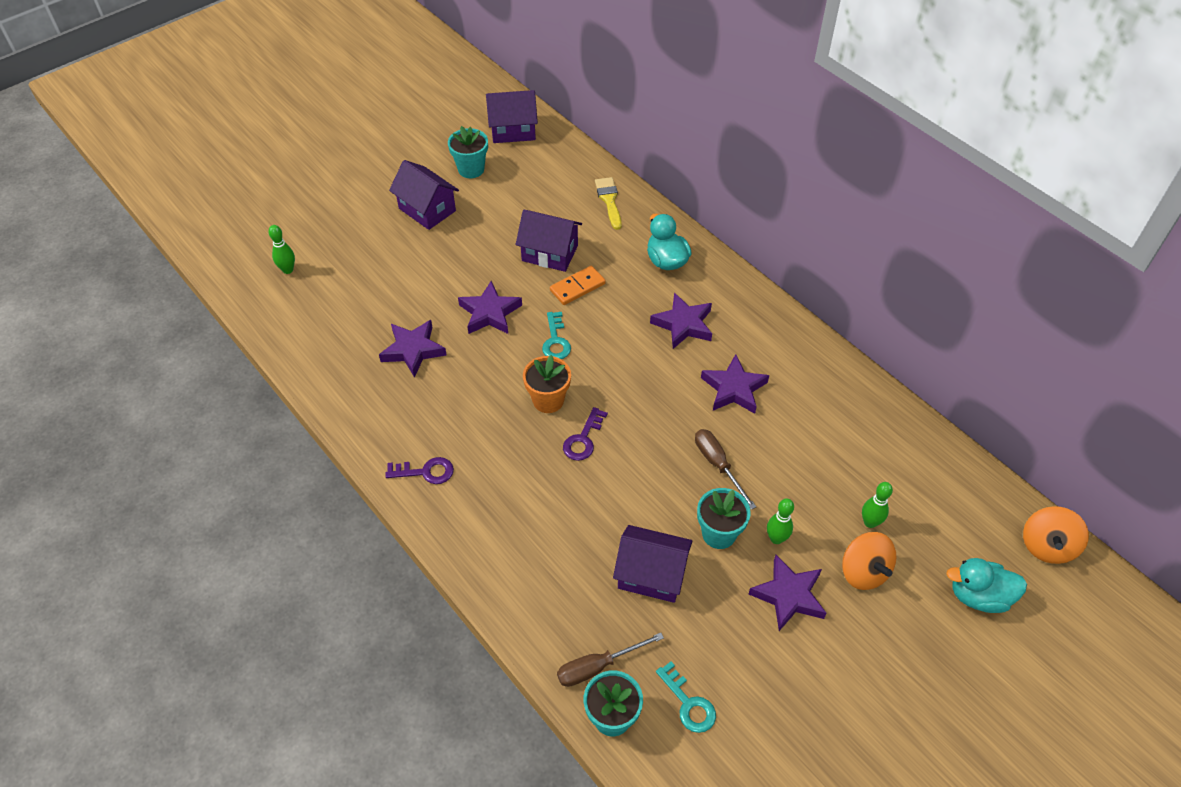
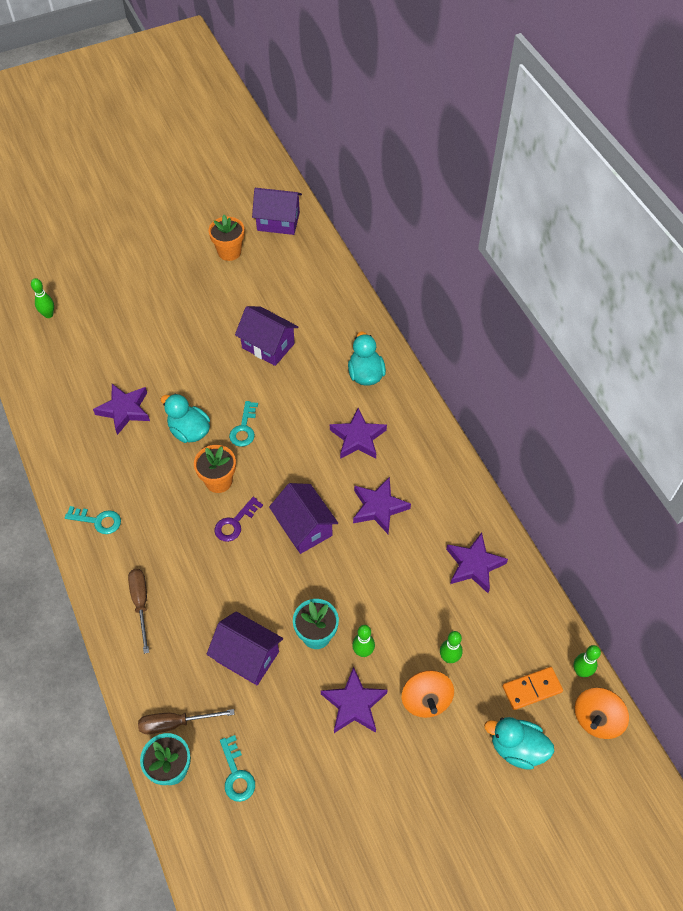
camera: 15 degrees right, 5 degrees up
(425, 472) = (97, 521): purple key -> turquoise key
(427, 209) = (179, 283): purple house -> purple house (304, 527)
(471, 169) = (229, 252): turquoise flower pot -> orange flower pot
(490, 313) = (198, 390): purple star -> purple star (474, 565)
(495, 356) = (189, 431): none -> turquoise duck
(577, 287) = (280, 382): orange domino -> orange domino (532, 689)
(609, 200) = (337, 306): yellow brush -> none
(718, 465) = (339, 573): brown screwdriver -> brown screwdriver (141, 603)
(1010, 502) = (581, 671): none -> green bowling pin

